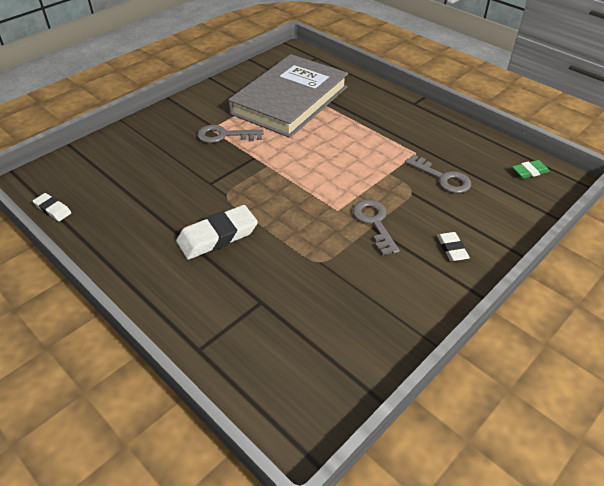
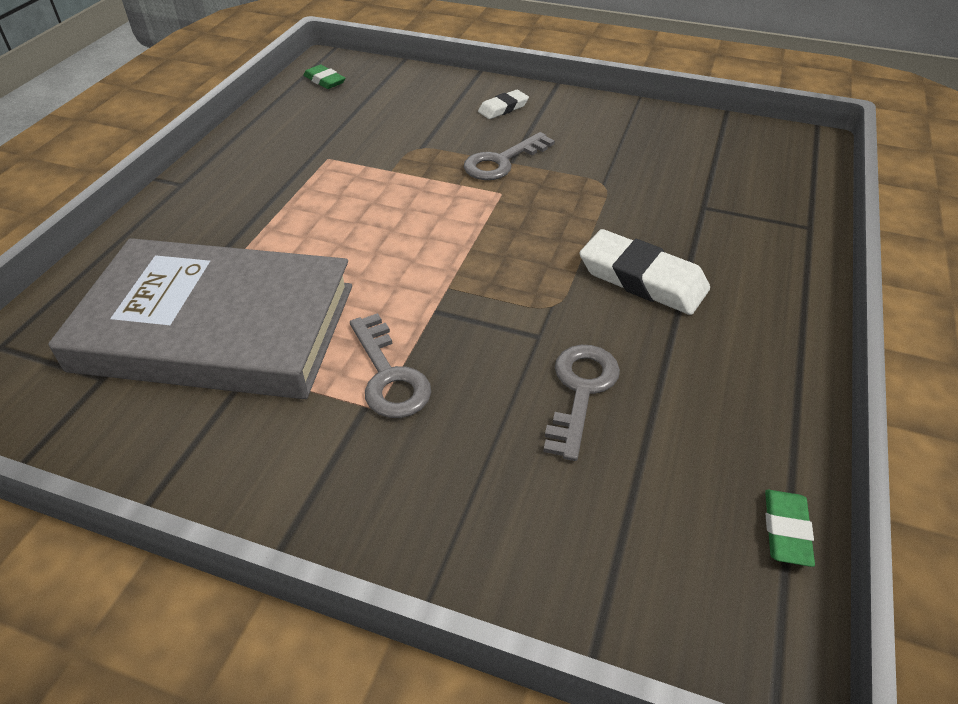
camera: 115 degrees left, 0 degrees up
(53, 209) = (786, 530): white eraser -> green eraser
(442, 178) = (375, 131): grey key -> grey key (580, 391)

